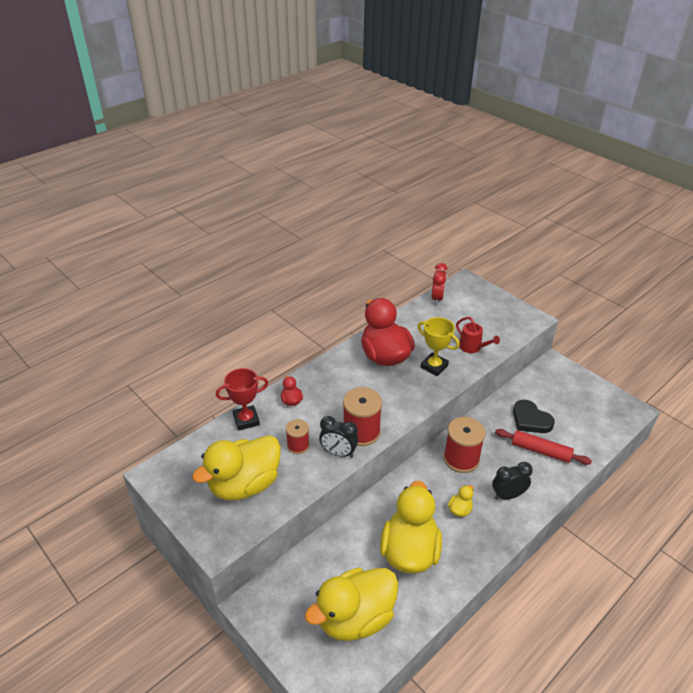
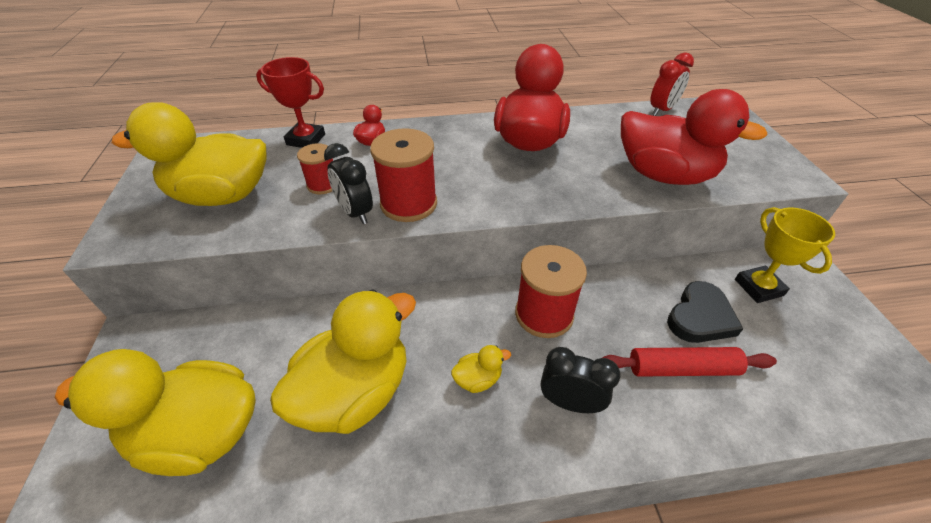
camera: 35 degrees right, 5 degrees up
(434, 366) = (584, 175): yellow trophy -> yellow trophy (758, 287)
(472, 347) = (664, 175): red watering can -> red duck
(530, 420) = (700, 317): black heart -> black heart turned 135 degrees counterclockwise
(540, 451) = (682, 368): red rolling pin -> red rolling pin turned 60 degrees counterclockwise

